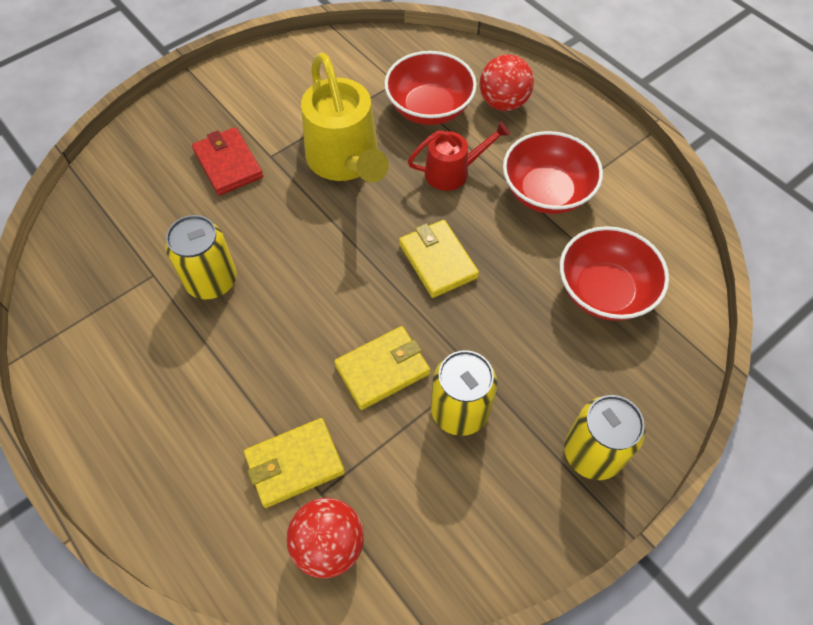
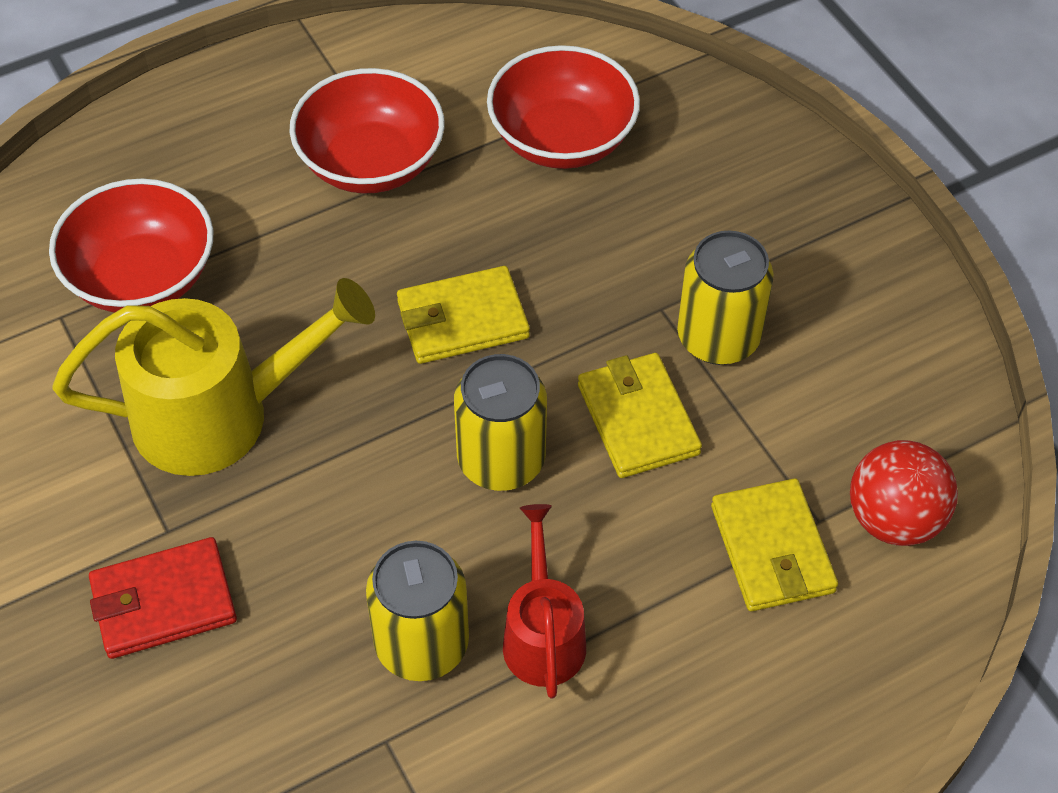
camera: 80 degrees left, 5 degrees down
(453, 172) = (293, 270): red watering can -> red watering can (543, 635)
(503, 102) = (169, 177): red ball -> none
(592, 453) = (798, 209): yellow can -> yellow can (501, 460)

